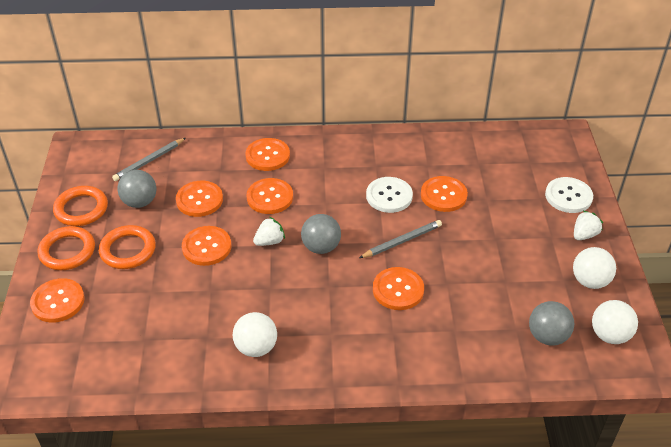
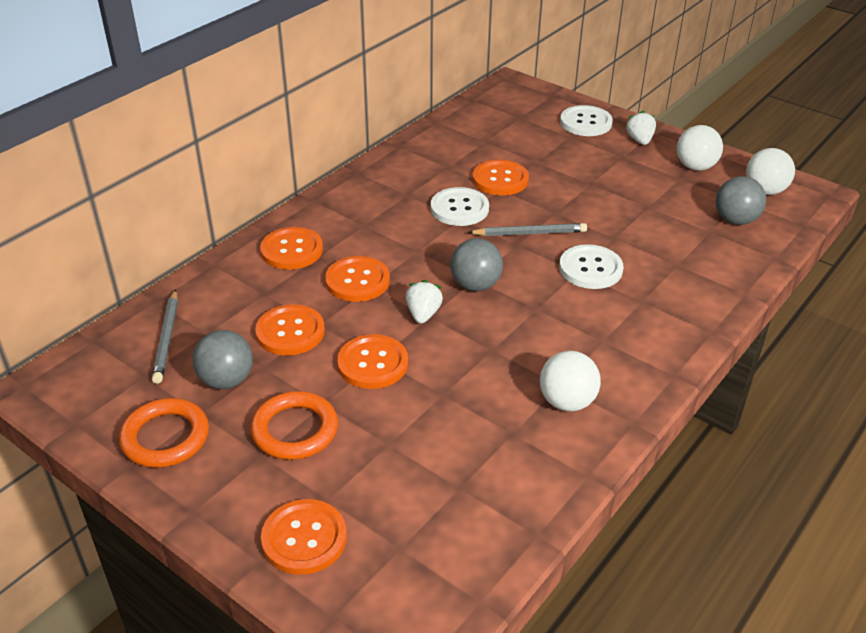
camera: 50 degrees left, 5 degrees down
(67, 251) = (225, 486): orange ring -> none
(398, 290) = (590, 269): orange button -> white button
(402, 241) = (530, 233): grey pencil -> grey pencil turned 75 degrees clockwise

